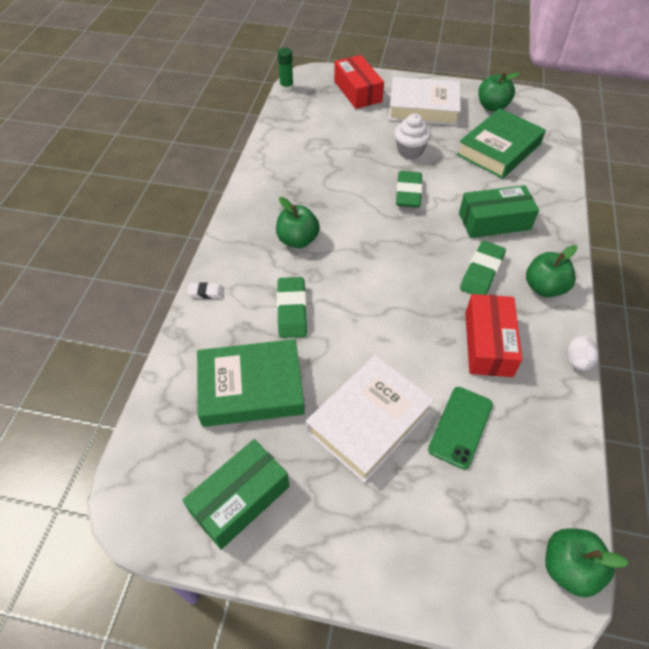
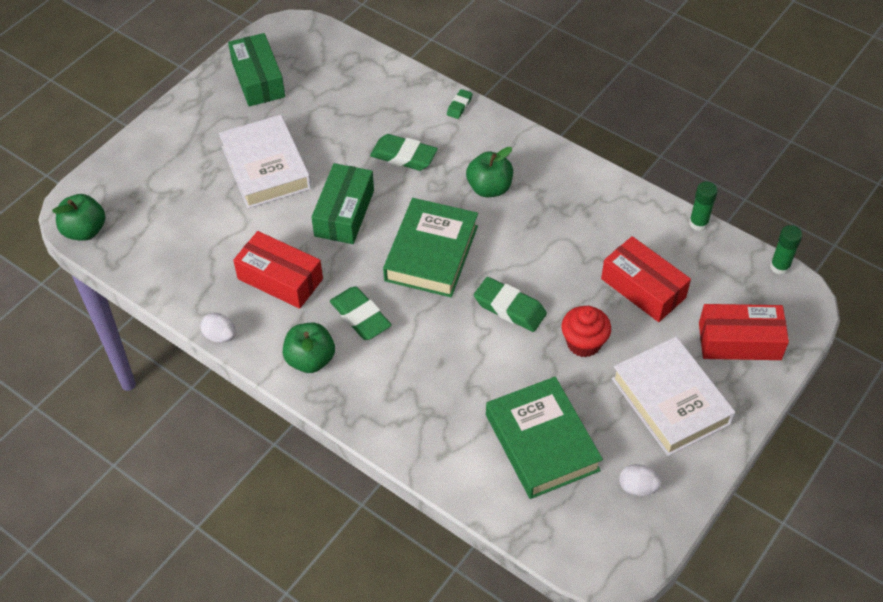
camera: 115 degrees right, 0 degrees up
(206, 293) = (459, 106): white eraser -> green eraser
(251, 388) = (342, 109): green book -> green book (431, 253)
(269, 125) = (698, 223): none -> green glue stick
(344, 137) = (643, 288): none -> red box
(410, 151) = (583, 343): white cupcake -> red cupcake
(423, 107) = (670, 401): white book -> white book turned 60 degrees counterclockwise
(460, 427) = (221, 221): green phone -> none
(492, 107) = (637, 487): green apple -> white egg
(494, 221) = (422, 367): green box -> green box (344, 213)

